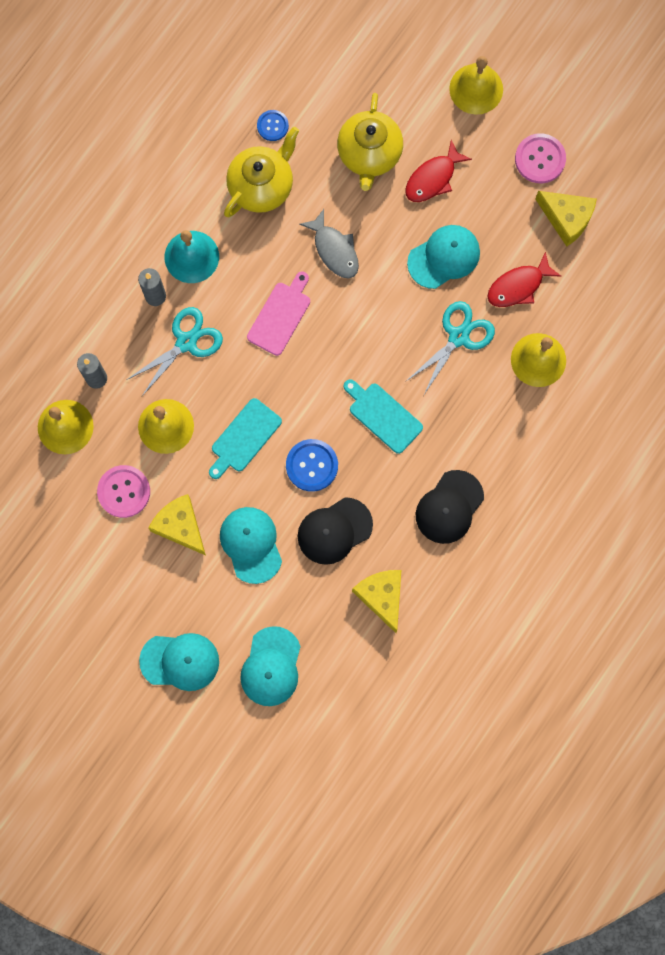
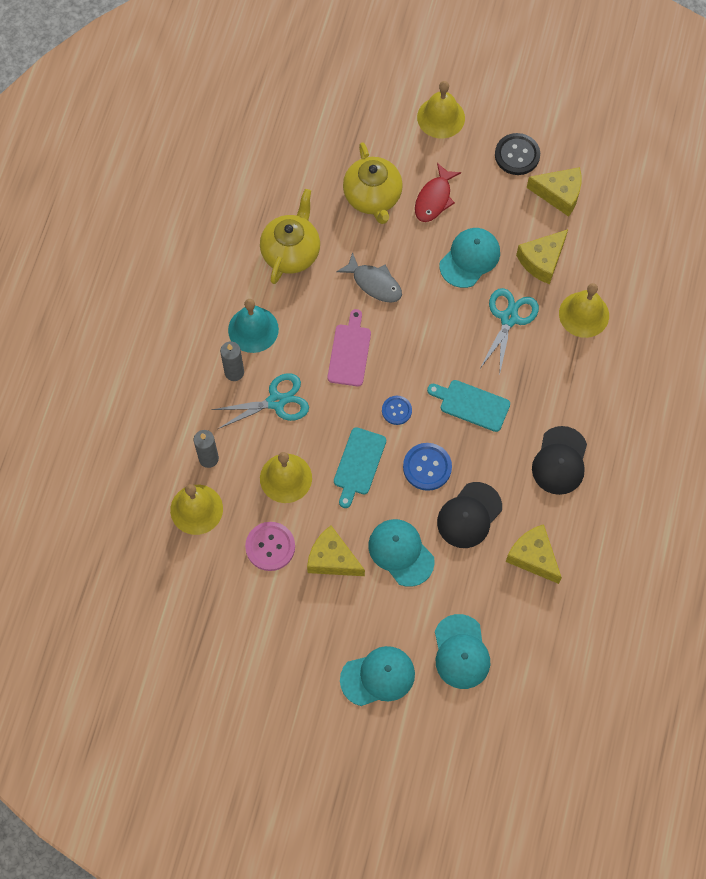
camera: 20 degrees left, 10 degrees down
(186, 342) = (276, 401): turquoise scissors -> turquoise scissors turned 45 degrees clockwise
(272, 126) = (281, 201): blue button -> blue button (396, 410)
(518, 286) = (542, 261): red fish -> yellow cheese
(540, 159) = (517, 155): pink button -> black button

